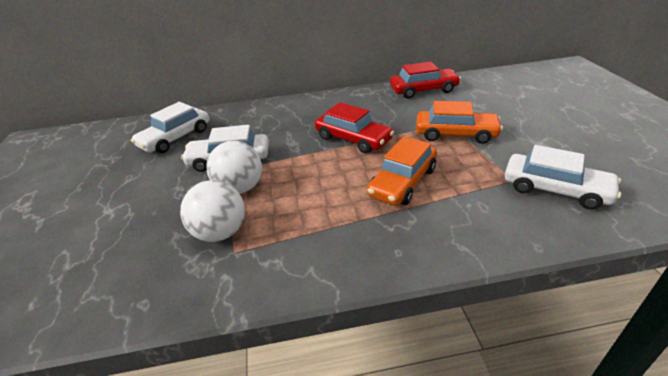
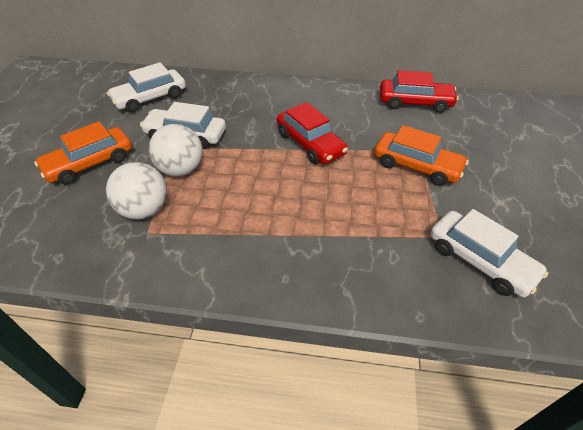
camera: 15 degrees right, 10 degrees up
(402, 182) = (331, 206): orange car -> orange car (90, 163)

